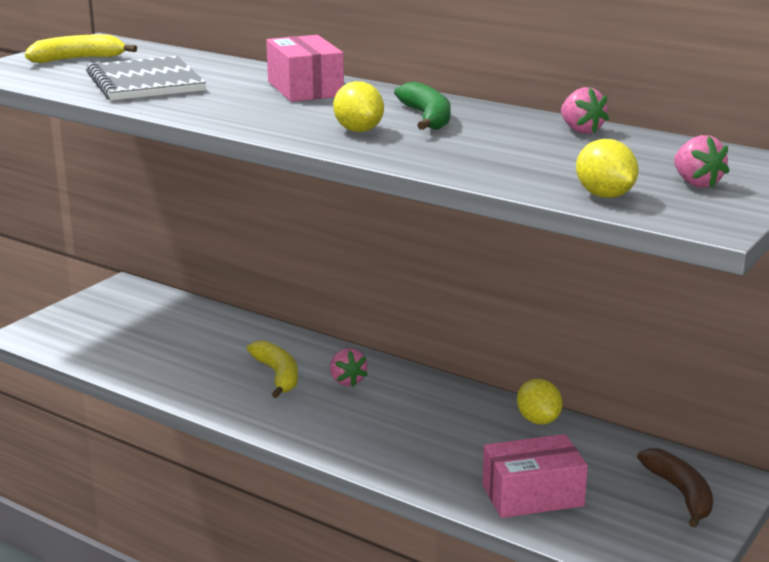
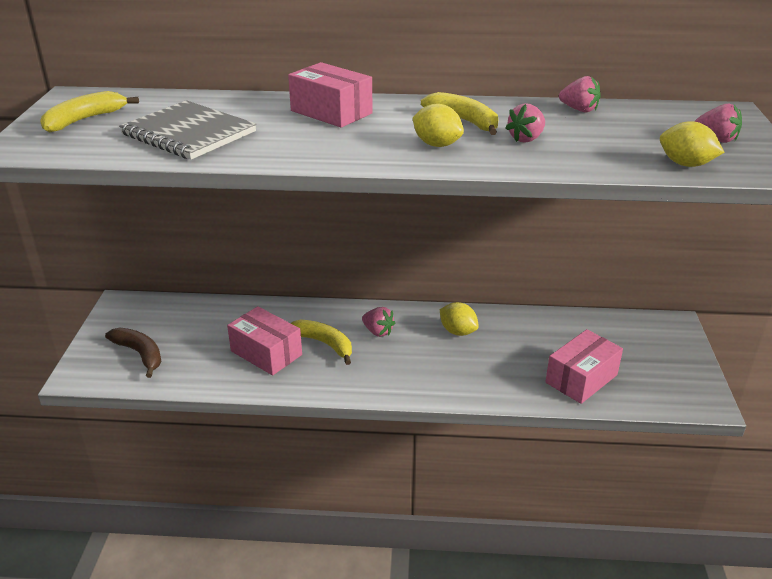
camera: 30 degrees left, 10 degrees up
(210, 366) = (266, 353): none -> pink box
(427, 118) = (464, 121): green banana -> yellow banana
(464, 143) = (526, 139): none -> pink strawberry
(538, 420) = (528, 320): yellow lemon -> yellow lemon (458, 331)
(680, 493) = (657, 344): brown banana -> brown banana (140, 354)

